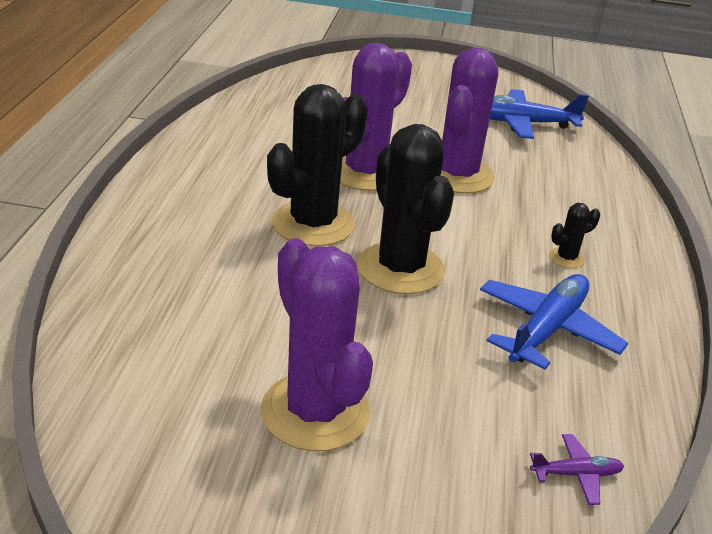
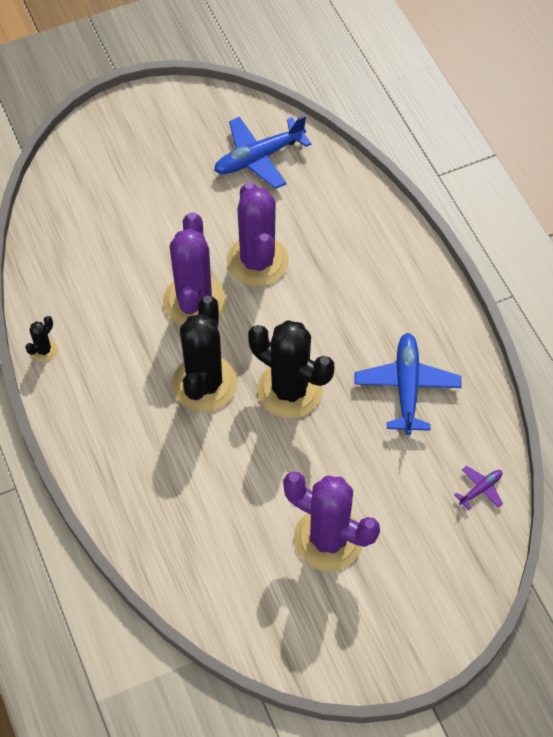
camera: 30 degrees left, 25 degrees up
(566, 258) = (380, 308): black cactus -> black cactus (43, 350)

